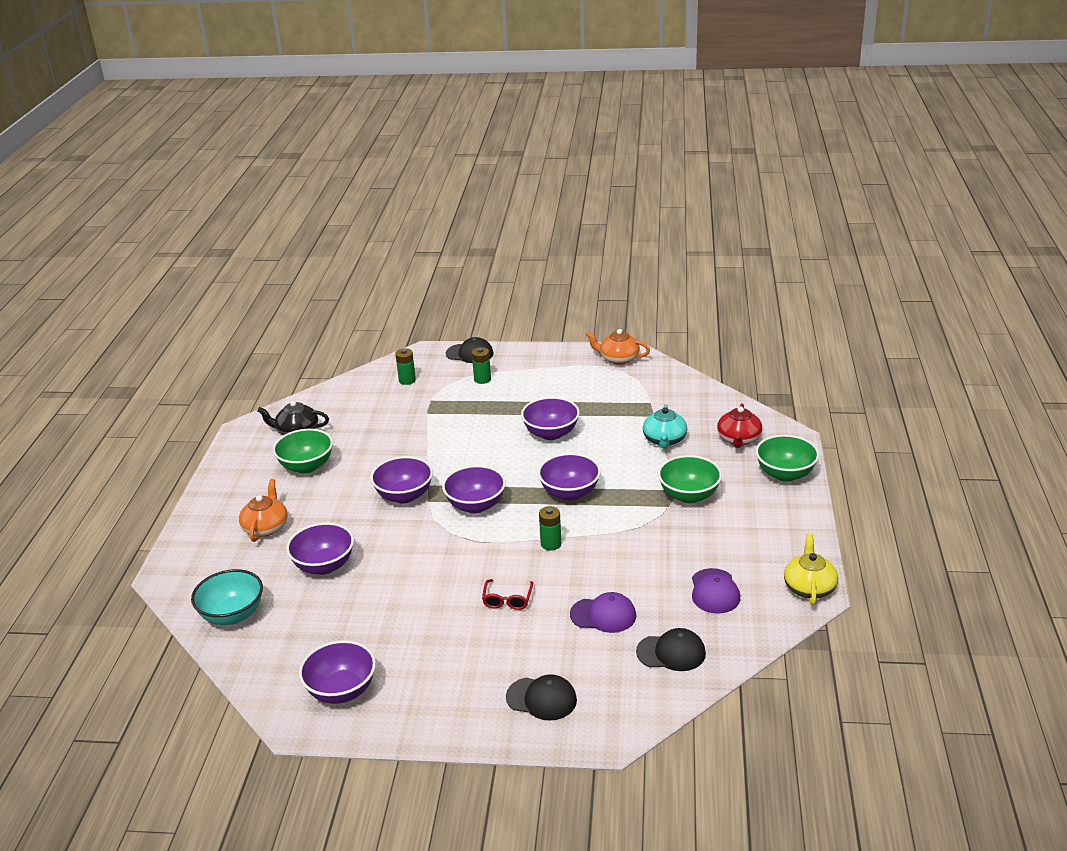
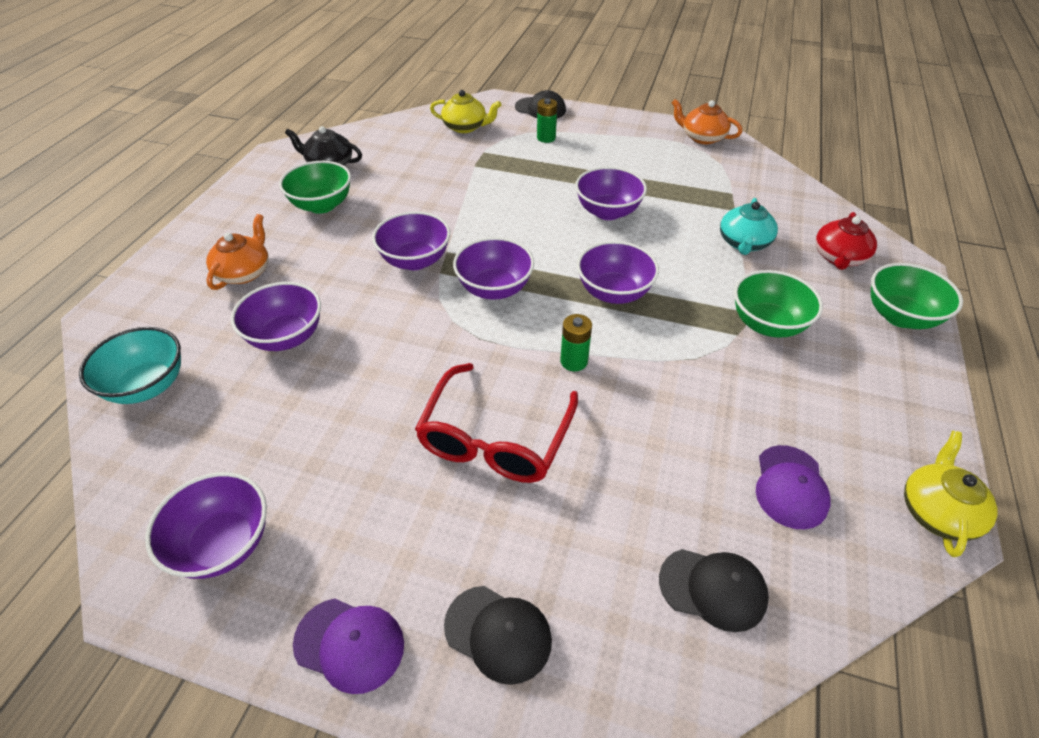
camera: 10 degrees right, 15 degrees up
(407, 380) = (465, 127): green battery -> yellow teapot
(507, 599) = (496, 437): red glasses -> red glasses, size x2.09
(603, 615) = (622, 493): purple cap -> purple cap (349, 644)

